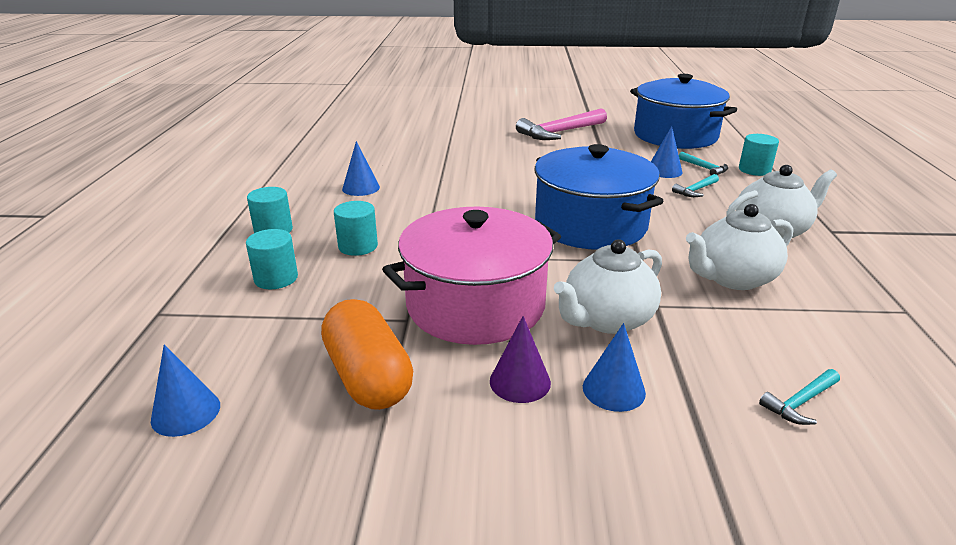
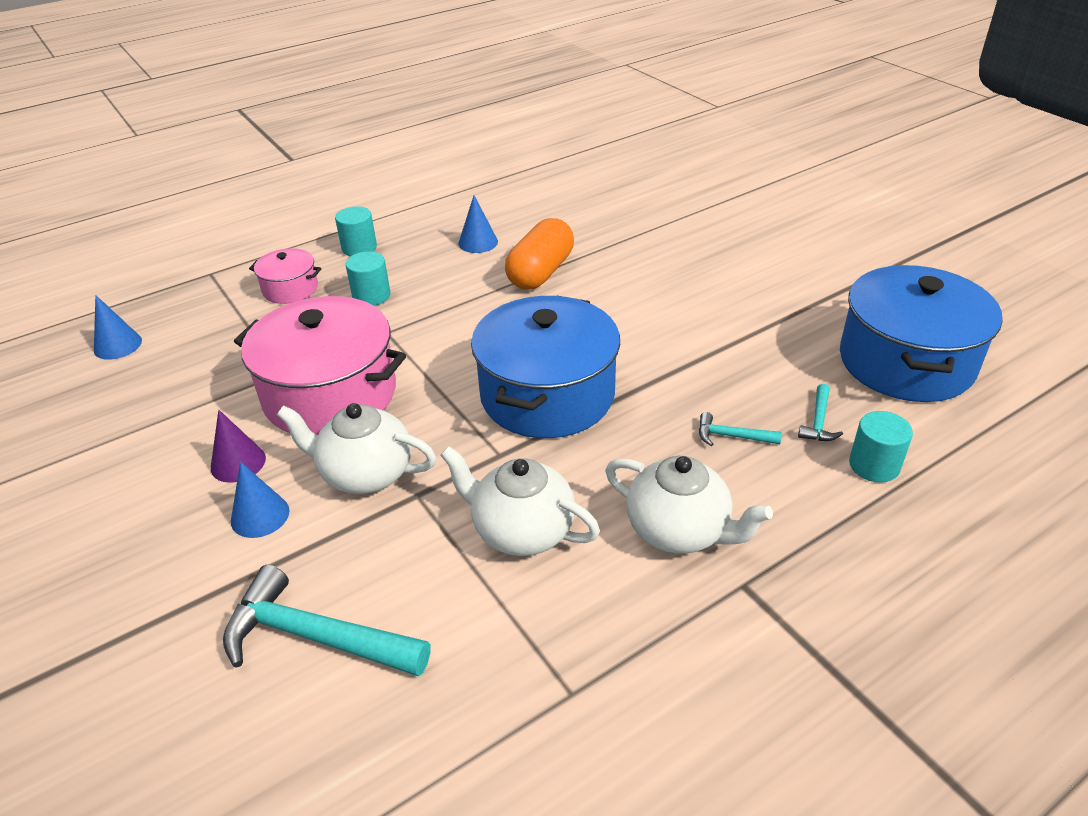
camera: 55 degrees right, 10 degrees up
(276, 278) = (290, 289): turquoise cylinder -> pink pot
(368, 376) = (198, 392): orange capsule -> orange capsule (541, 272)
(560, 132) = (778, 279): pink hammer -> none
(664, 171) = (763, 393): blue cone -> none
(800, 402) = (315, 637): turquoise hammer -> turquoise hammer, size x2.09

